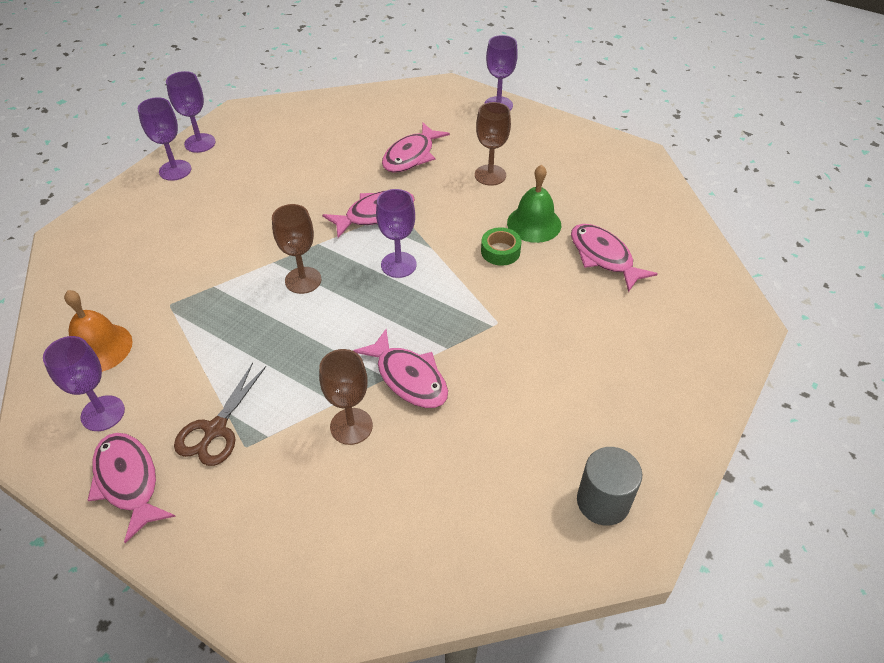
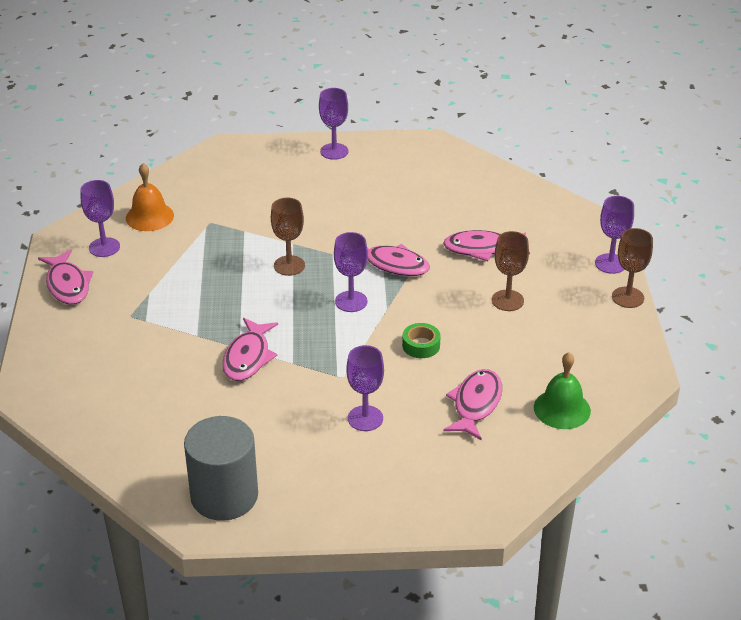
camera: 55 degrees right, 10 degrees down
(128, 481) = (68, 285): pink fish -> pink fish turned 135 degrees clockwise
(200, 143) = (375, 145): purple goblet -> purple goblet (365, 418)
(215, 430) = (131, 297): brown scissors -> none
(351, 426) = (184, 351): brown goblet -> brown goblet (627, 297)
(534, 223) = (474, 349): green bell -> green bell (562, 409)
(603, 501) = (224, 496): grey cylinder -> grey cylinder, size x1.55

